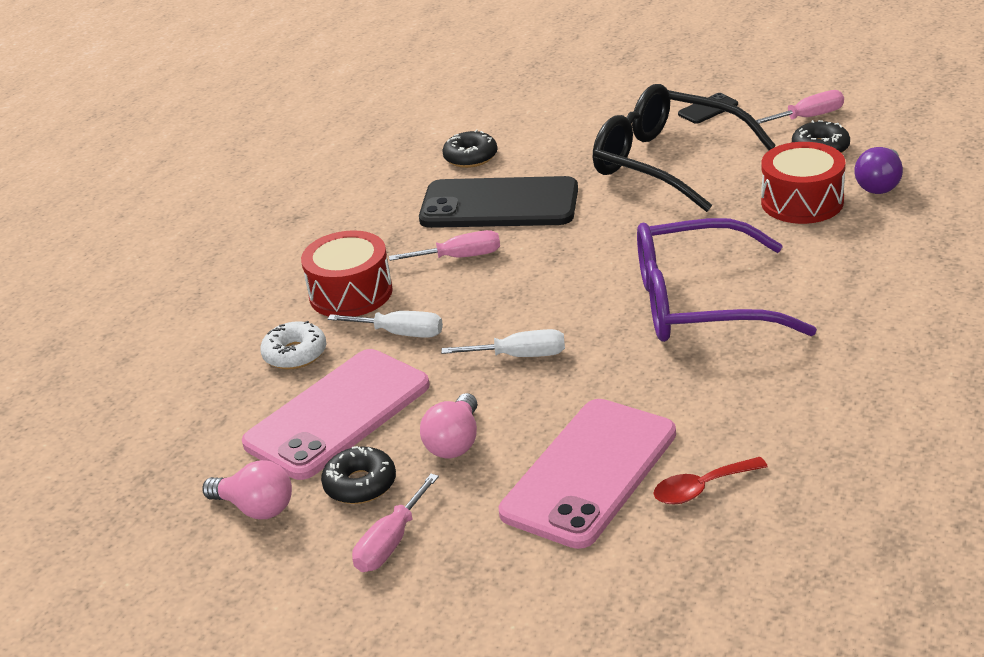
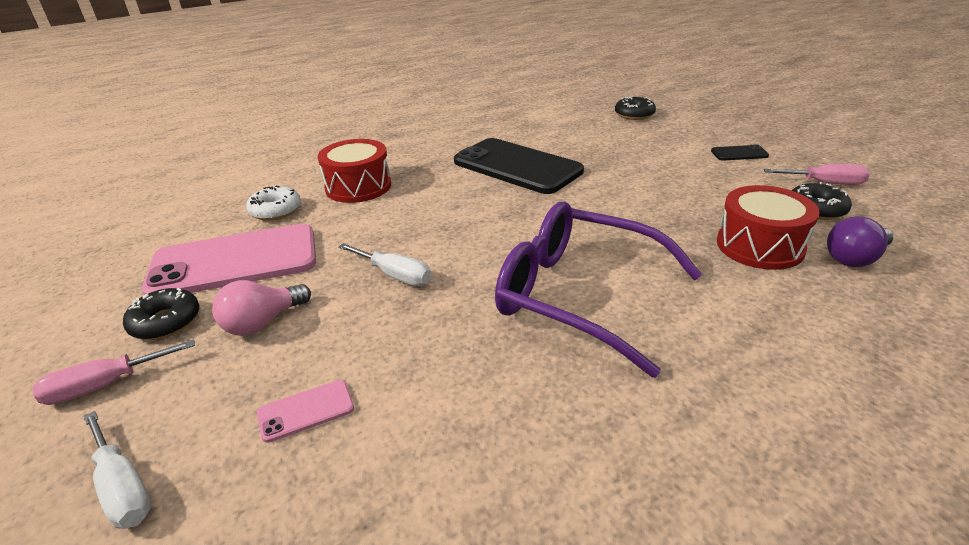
camera: 30 degrees right, 0 degrees up
(256, 508) = (94, 304): pink light bulb -> none
(400, 333) = (347, 224): white screwdriver -> white screwdriver (123, 487)
(460, 257) = (450, 190): pink screwdriver -> none
(470, 157) = (535, 134): black donut -> black donut (634, 114)
(589, 473) = (306, 410): pink phone -> pink phone, size x0.41
(666, 162) = (668, 178): black glasses -> none
(701, 488) = (368, 495): red spoon -> none

